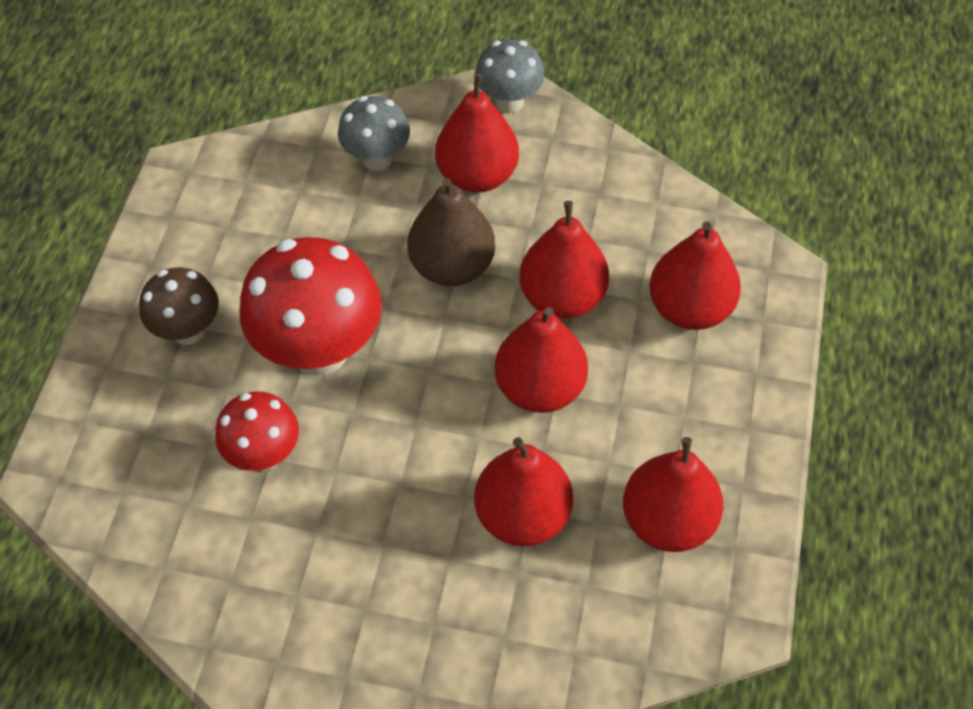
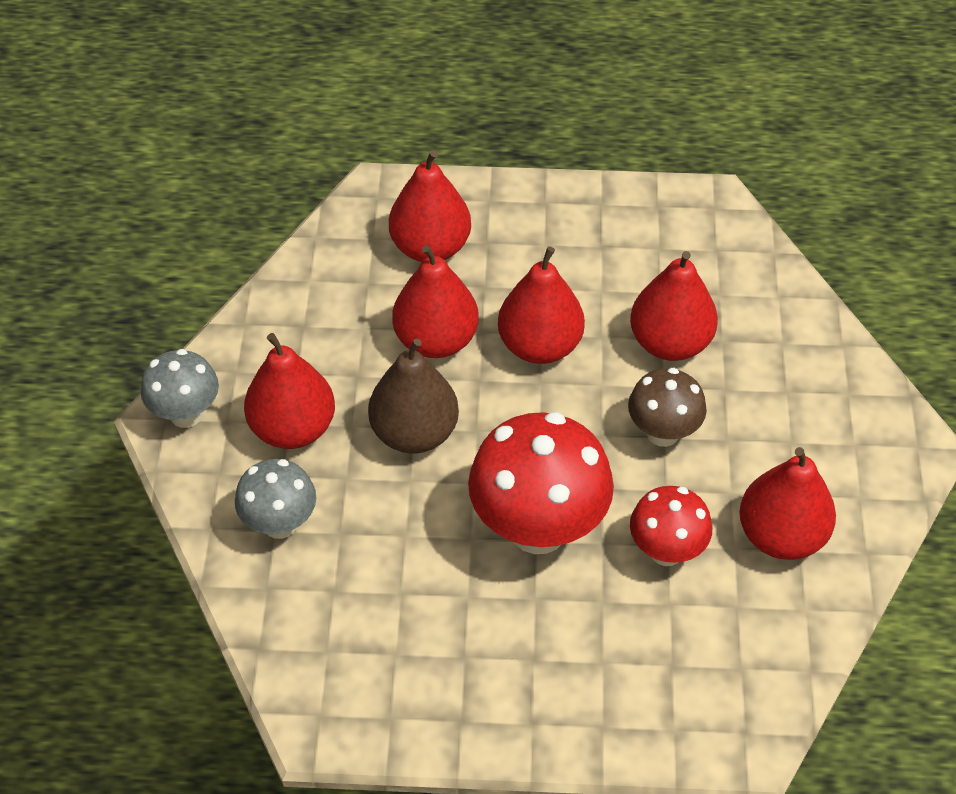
camera: 100 degrees left, 5 degrees down
(188, 330) = (540, 656): brown mushroom -> brown mushroom (663, 433)
(668, 520) = (646, 247): red pear -> red pear (781, 535)

